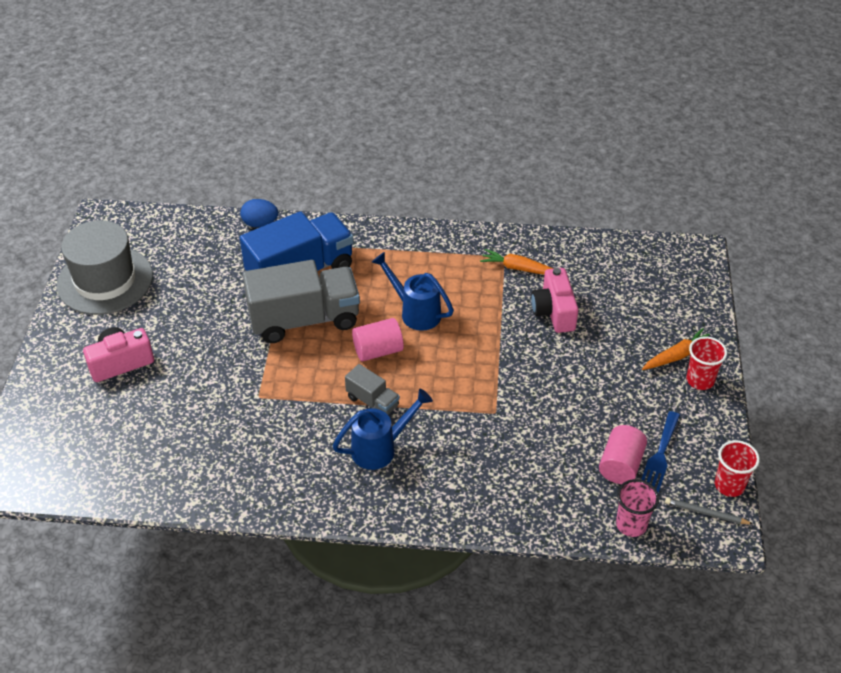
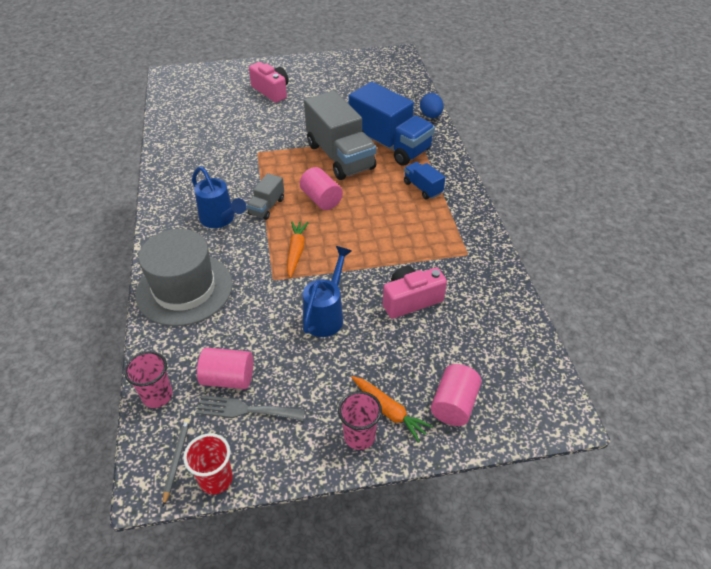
camera: 75 degrees right, 0 degrees up
(105, 280) = (342, 69): grey hat -> grey hat (184, 289)
(391, 263) = (422, 188): none -> blue truck
(415, 312) = (372, 211): blue watering can -> blue watering can (326, 315)
(518, 268) = (457, 266): orange carrot -> orange carrot (296, 251)
(659, 456) = (245, 410): blue fork -> grey fork
(678, 313) = (454, 404): none -> pink cylinder
(700, 380) = (359, 436): red cup -> pink cup

